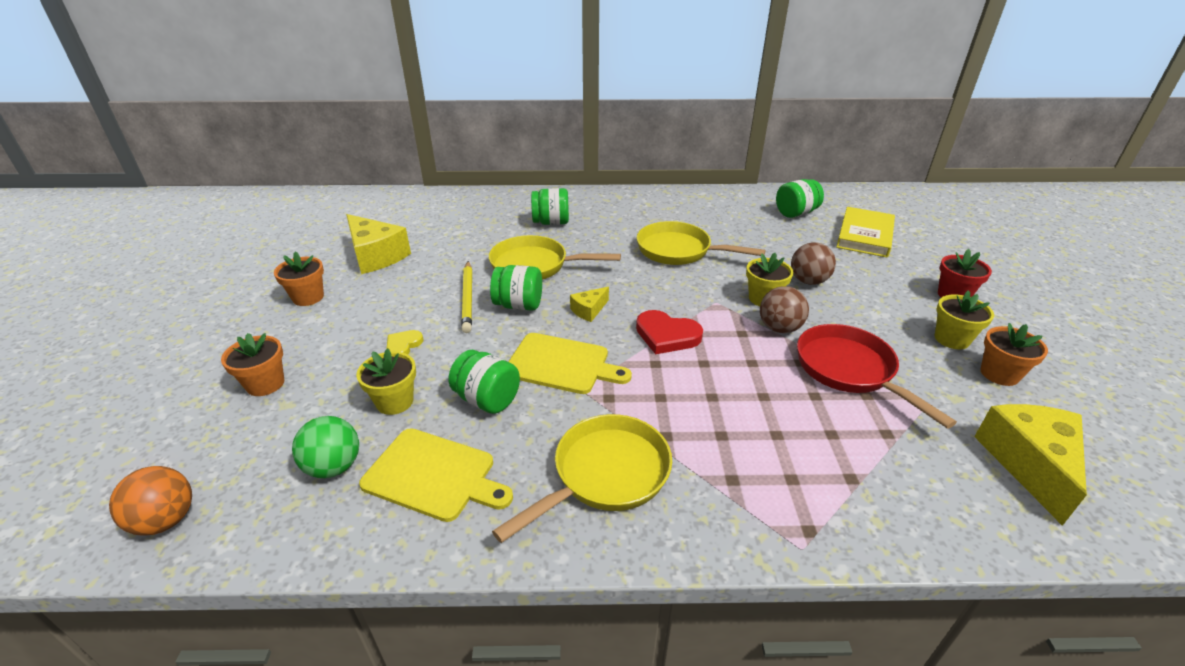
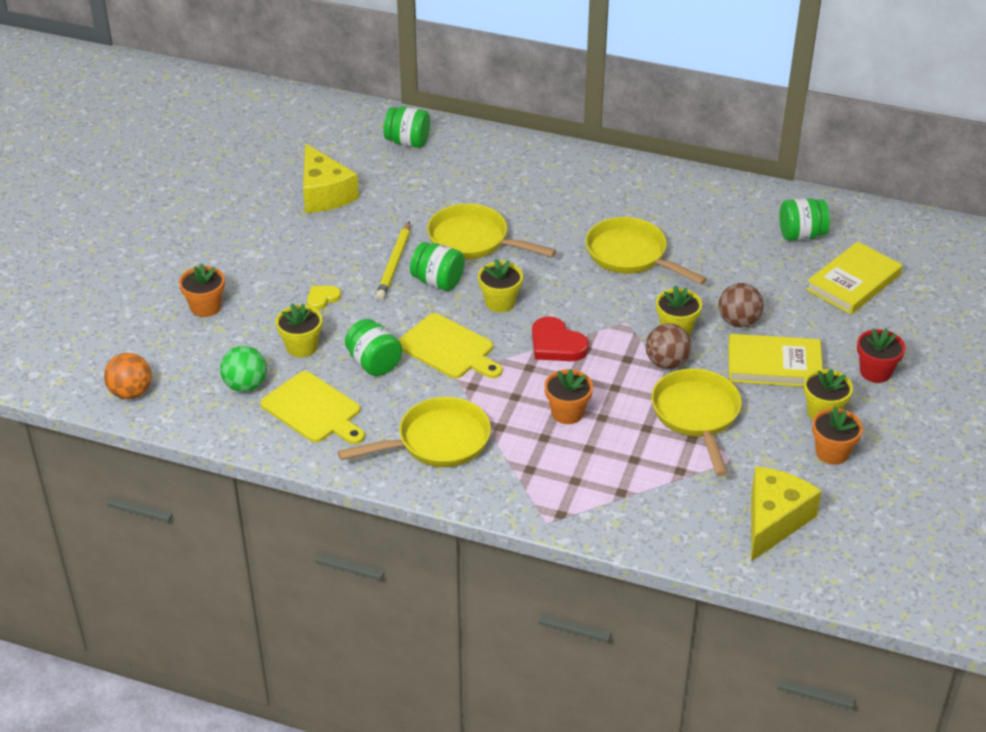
camera: 20 degrees right, 5 degrees up
(308, 297) = (252, 229): orange flower pot -> orange flower pot (567, 413)
(551, 222) = (517, 188): green jar -> green jar (408, 142)
(589, 310) = (500, 302): yellow cheese -> yellow flower pot
(849, 370) = (697, 416): red pan -> yellow pan
(870, 309) = (774, 365): none -> yellow book

